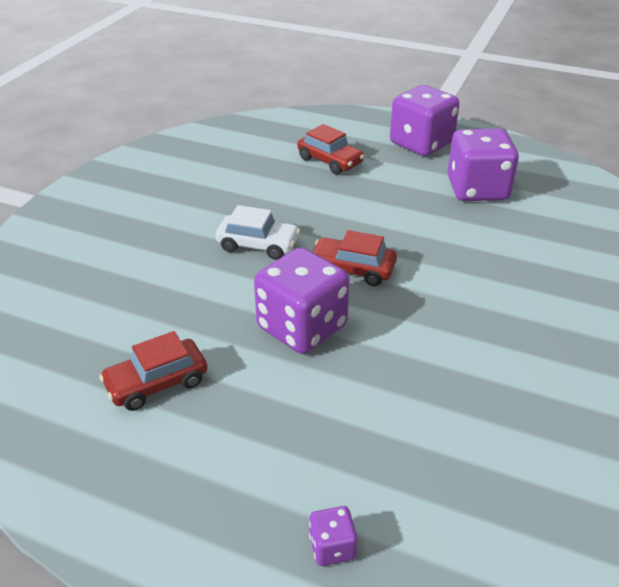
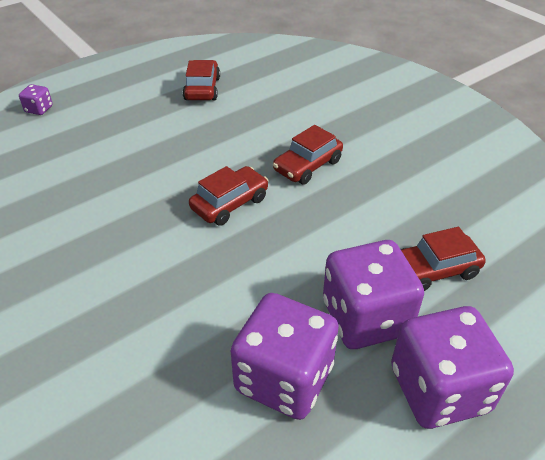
camera: 120 degrees right, 5 degrees up
(258, 245) = (307, 166): white car -> red car
(302, 327) = (191, 153): purple dice -> purple dice (365, 318)

